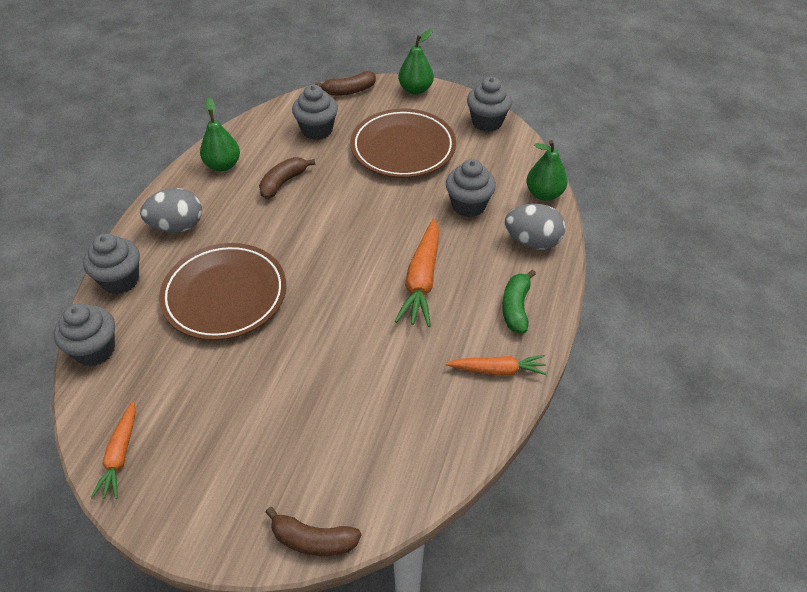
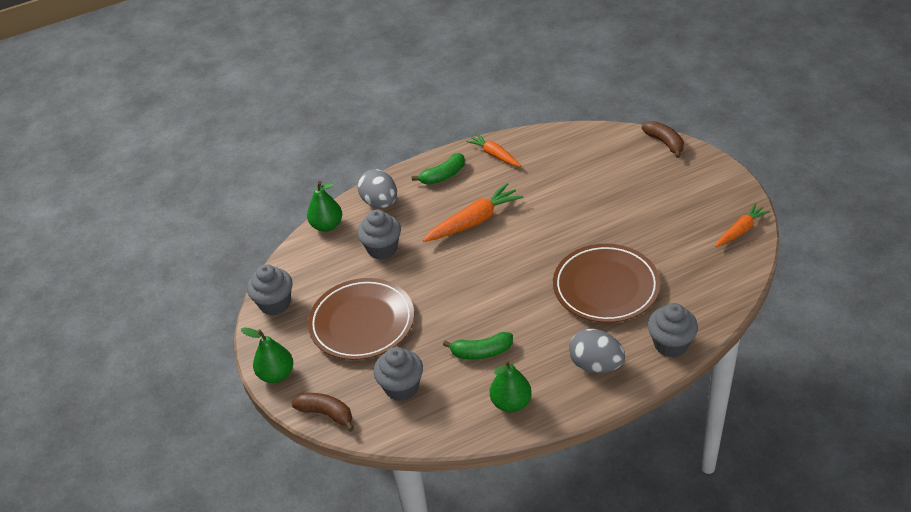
camera: 130 degrees left, 5 degrees down
(95, 350) = (720, 301): grey cupcake -> none
(283, 182) = (481, 352): brown banana -> green banana

